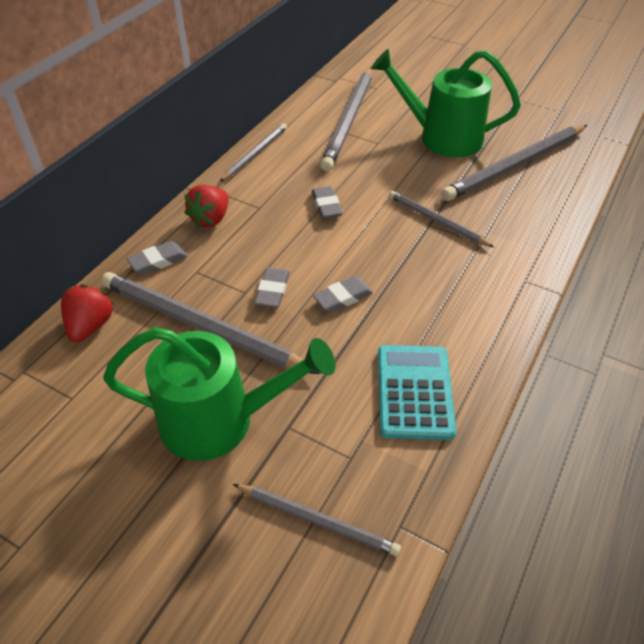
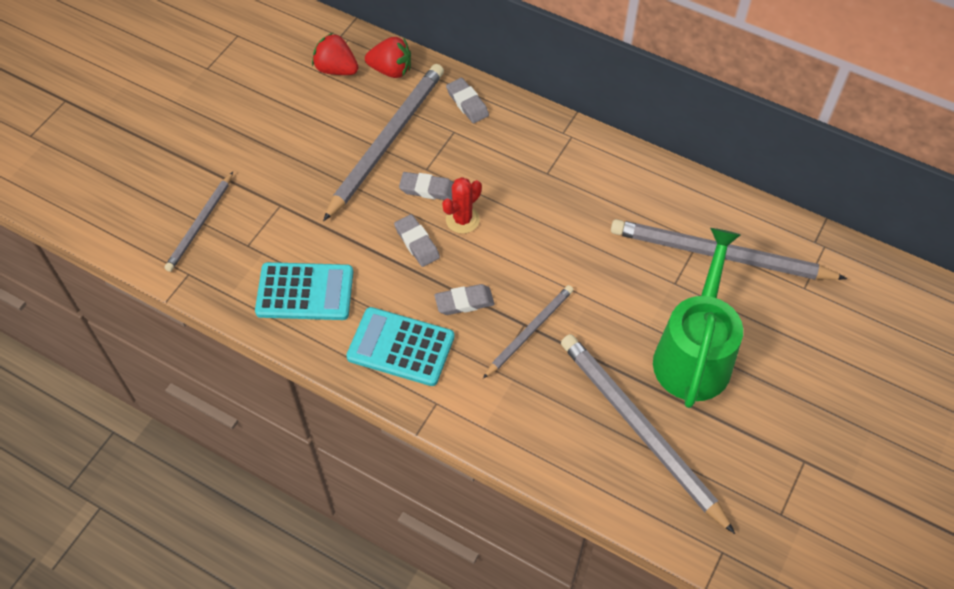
camera: 90 degrees right, 10 degrees up
(210, 219) = (527, 135): red strawberry -> red strawberry (336, 69)
(220, 420) = (291, 162): green watering can -> none
(255, 154) = (640, 165): grey pencil -> none
(313, 264) = (462, 220): none -> red cactus
(326, 206) = (551, 230): grey eraser -> grey eraser (464, 302)
(470, 307) = (401, 347): none -> turquoise calculator

